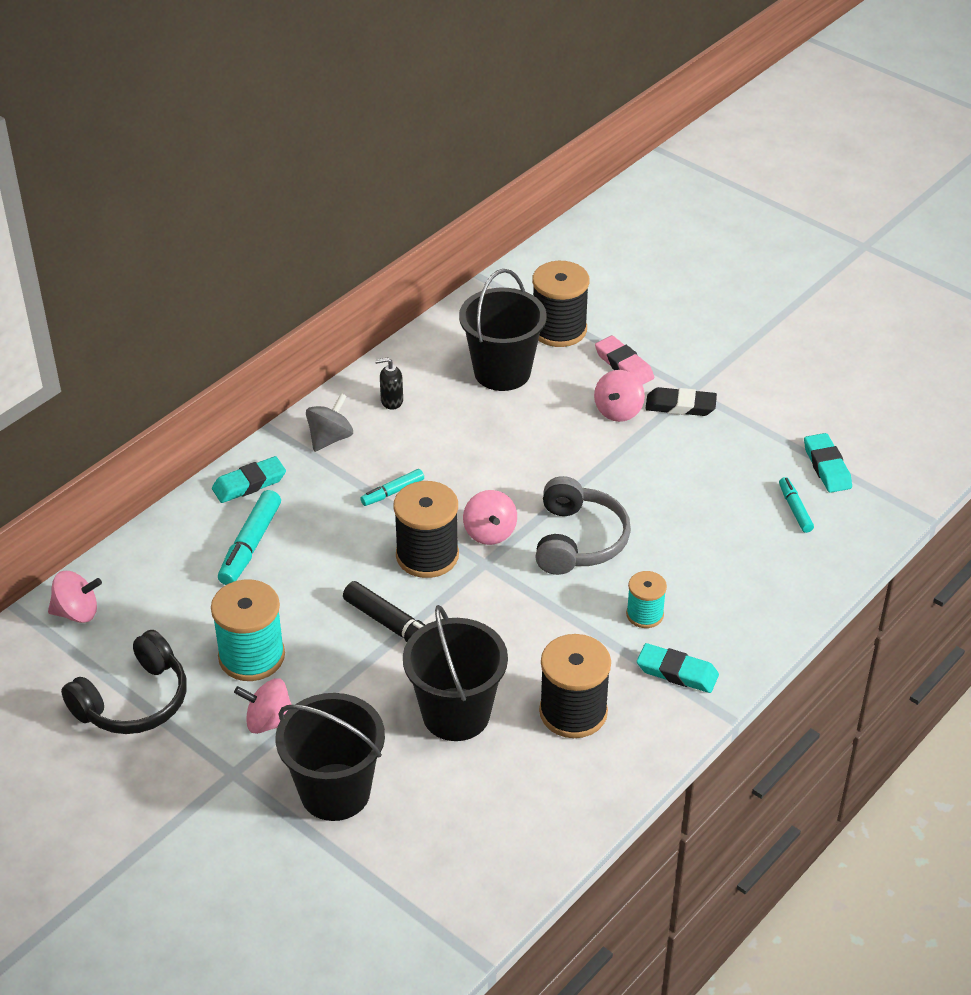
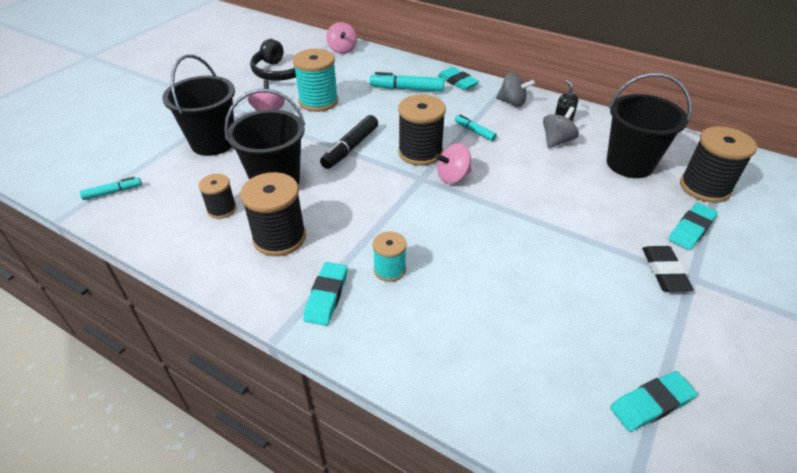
camera: 80 degrees right, 0 degrees up
(437, 419) = (557, 141): none -> grey spinning top
(504, 773) = (222, 209): none -> black spool
(578, 540) = (462, 223): grey headphones -> none
(618, 411) = (629, 231): pink spinning top -> none
(624, 365) = (691, 229): pink eraser -> turquoise eraser
(795, 509) = (568, 375): turquoise marker -> turquoise marker (113, 192)

